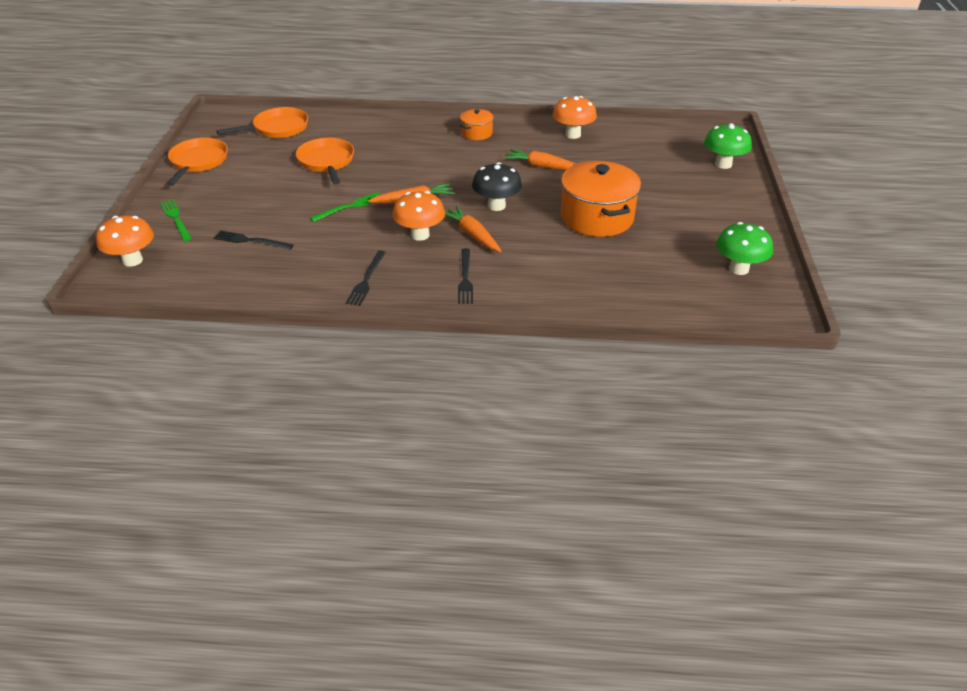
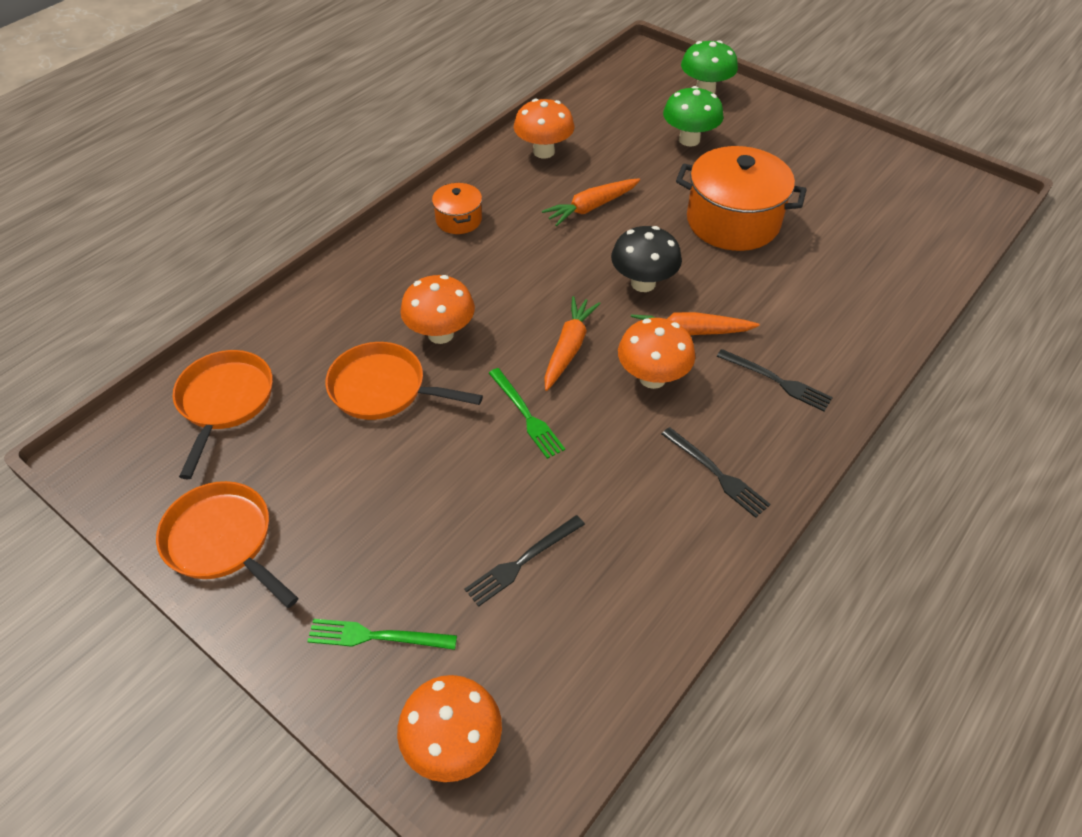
camera: 55 degrees left, 10 degrees up
(350, 207) = (526, 415): green fork -> green fork turned 150 degrees clockwise
(382, 162) = (440, 334): none -> orange mushroom
(739, 269) = (896, 181): green mushroom -> green mushroom (689, 140)

